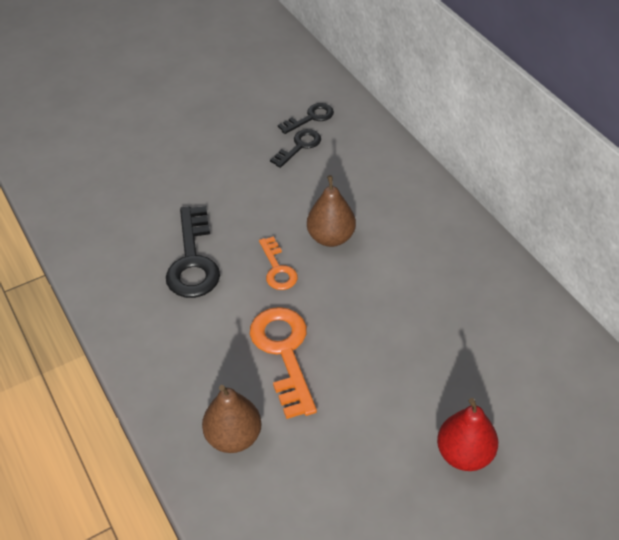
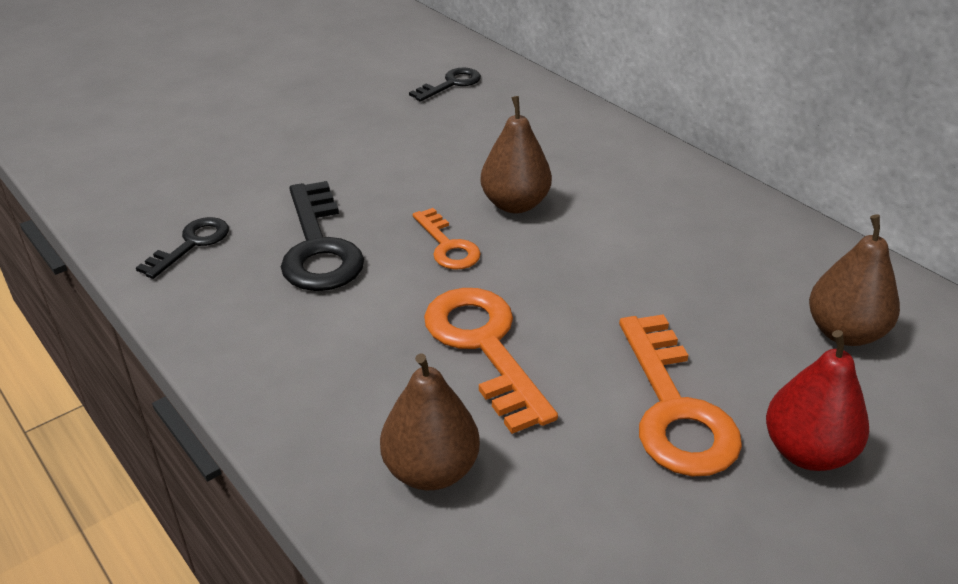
camera: 10 degrees left, 10 degrees down
(299, 146) = (444, 113): black key -> black key (191, 244)
(392, 413) = (675, 408): none -> orange key
(522, 370) = (844, 332): none -> brown pear

